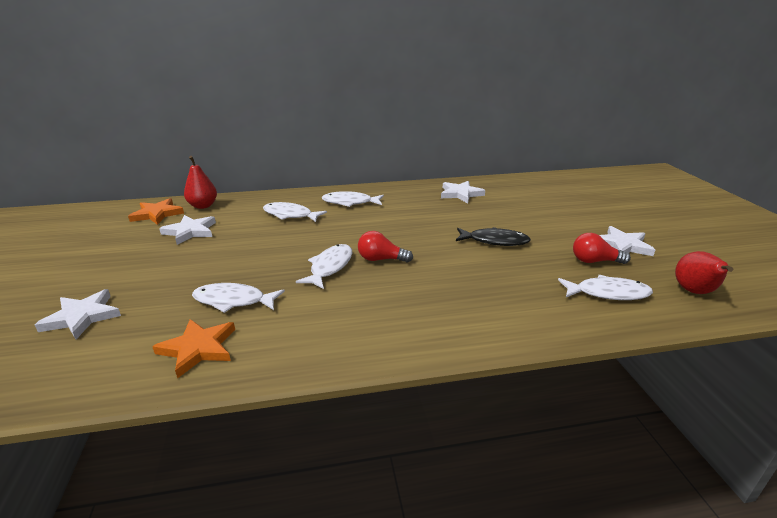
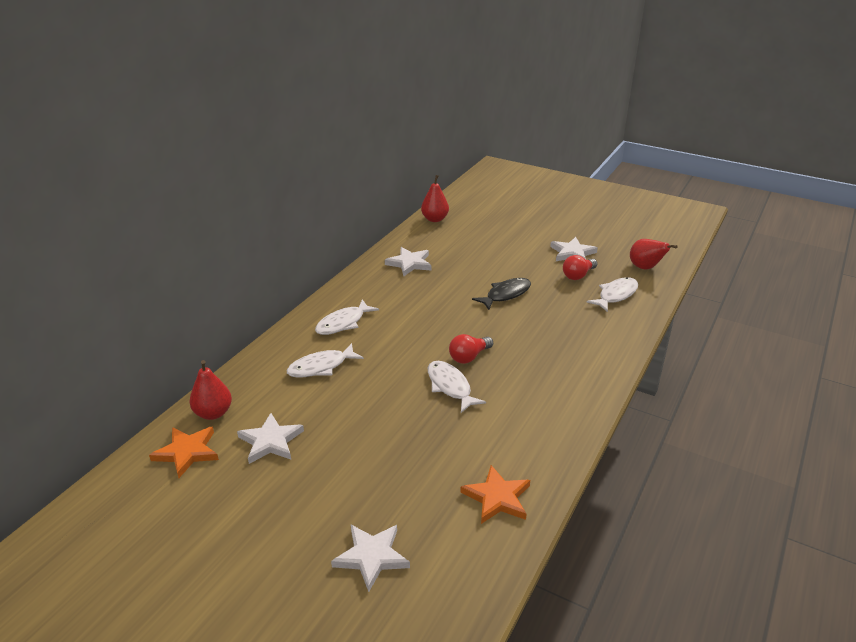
camera: 50 degrees left, 5 degrees up
(233, 301) = (445, 457): white fish -> none
(534, 180) = (435, 219): none -> red pear

